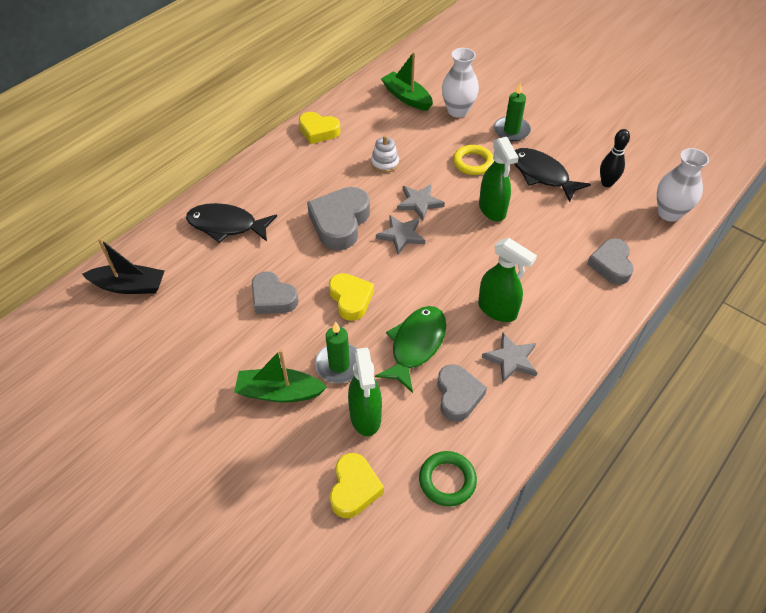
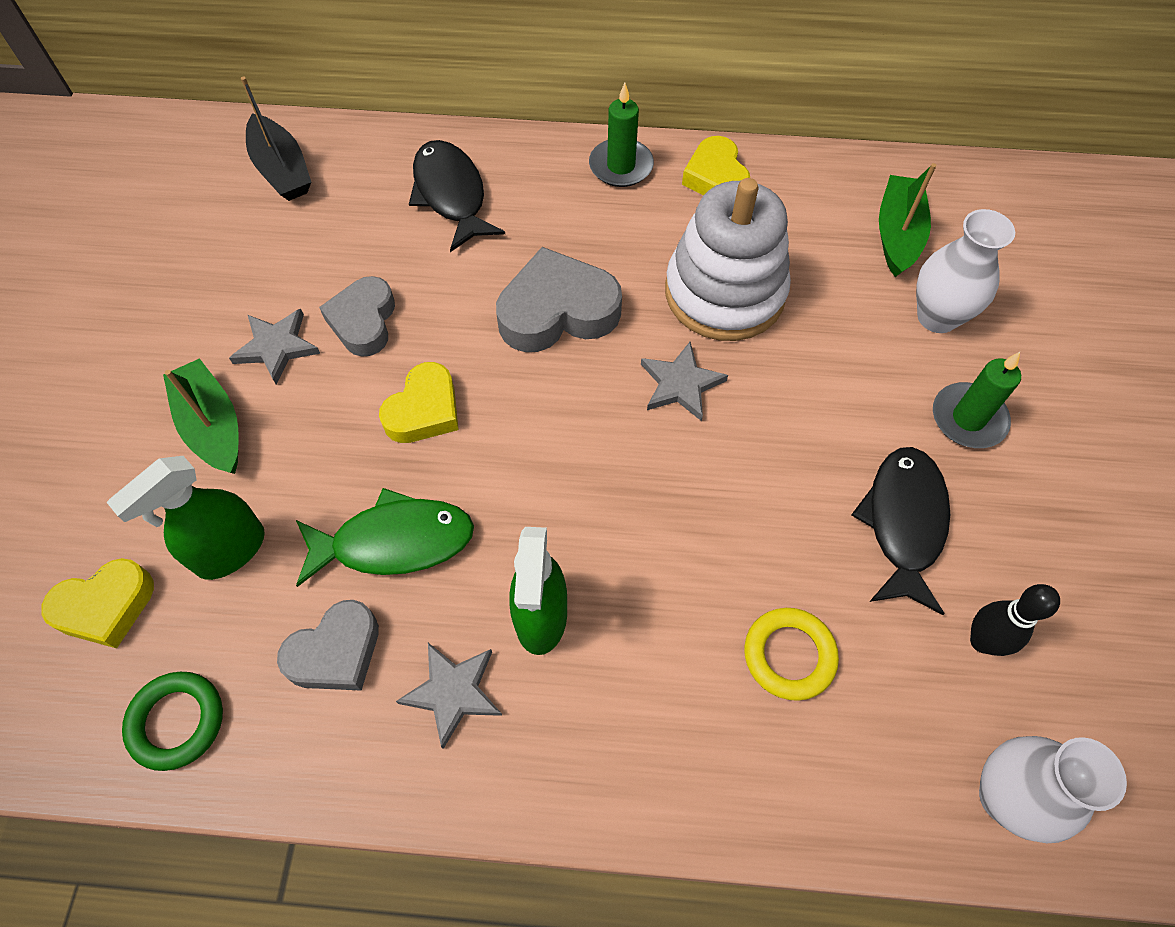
camera: 55 degrees right, 10 degrees up
(339, 365) = (299, 466): green candle -> green candle (621, 166)
(385, 163) = (724, 293): white stacking toy -> white stacking toy, size x2.33
(401, 235) = (593, 400): grey star -> grey star (276, 347)
(473, 163) = (835, 405): yellow ring -> yellow ring (789, 655)
(492, 210) = (753, 492): green spray bottle -> none
(611, 265) = (779, 751): grey heart -> none

